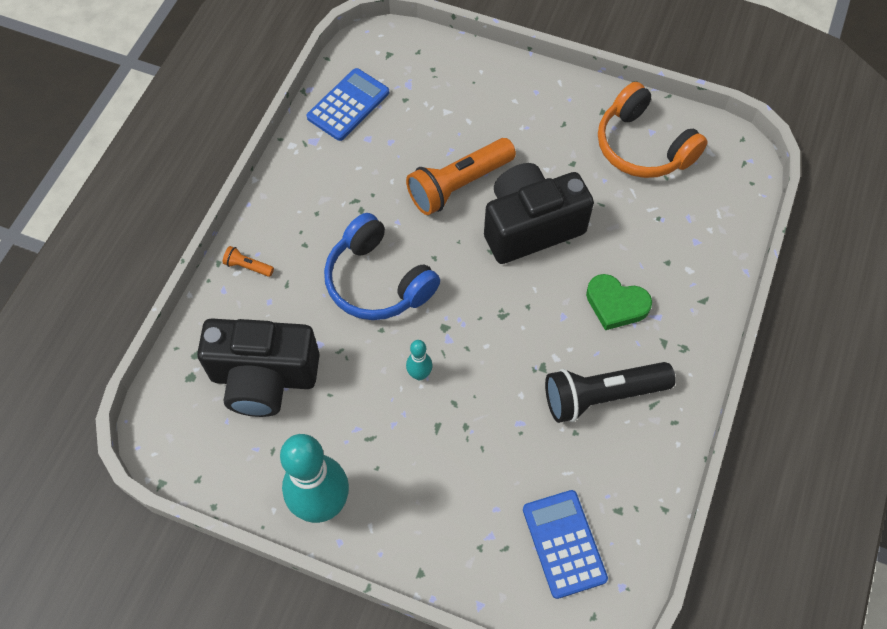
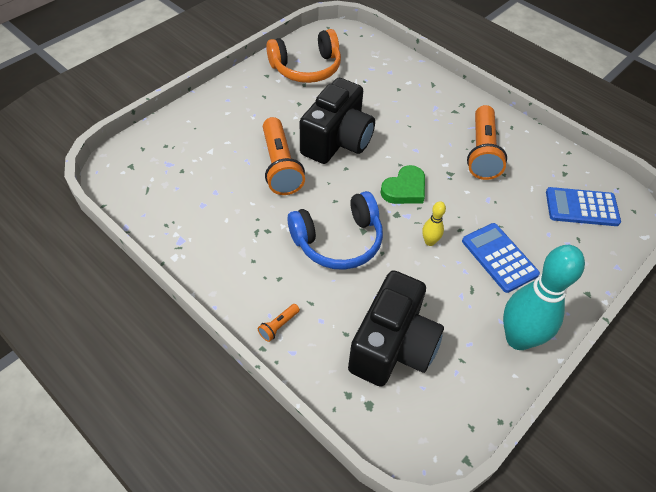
camera: 70 degrees left, 10 degrees down
(348, 105) = (161, 206): blue calculator -> blue calculator (499, 257)
(419, 374) = (429, 241): turquoise bowling pin -> yellow bowling pin
(530, 226) = (337, 141): black camera -> black camera turned 150 degrees counterclockwise
(602, 396) = (482, 152): black flashlight -> orange flashlight
(616, 304) = (418, 122): green heart -> green heart (404, 189)

